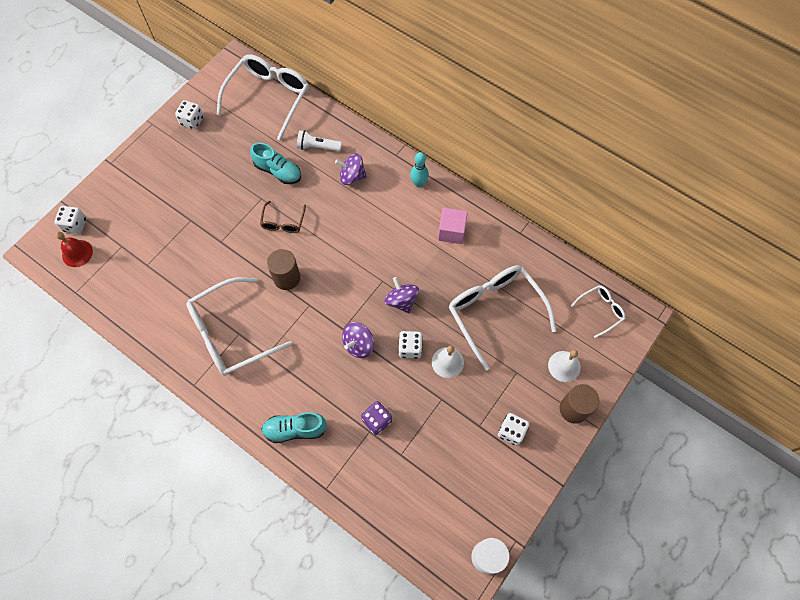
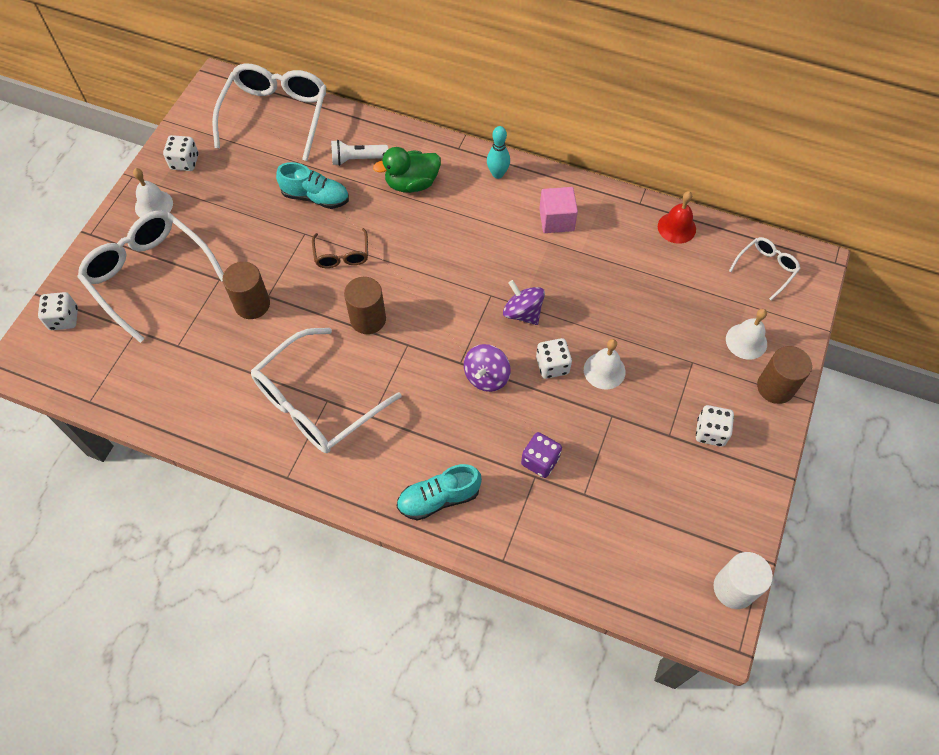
camera: 15 degrees left, 5 degrees down
(77, 253) = (77, 353): red bell -> red bell (676, 227)
(161, 150) = (154, 205): none -> white bell
(208, 246) = (252, 304): none -> brown cylinder
(352, 176) = (412, 183): purple spinning top -> green duck
(494, 311) = (641, 299): white glasses -> white glasses (149, 275)

